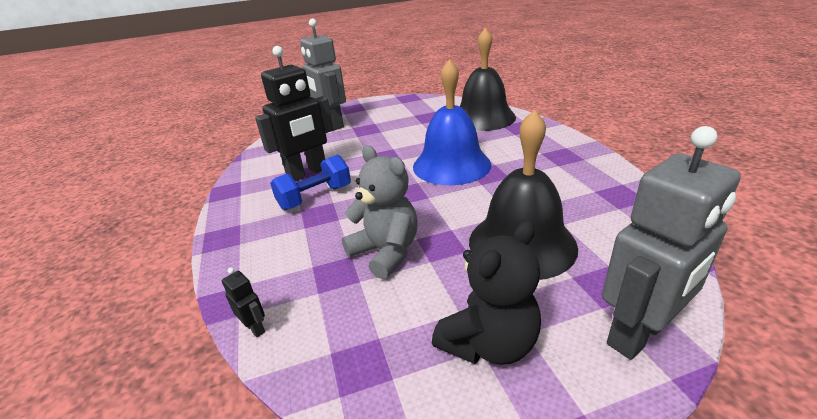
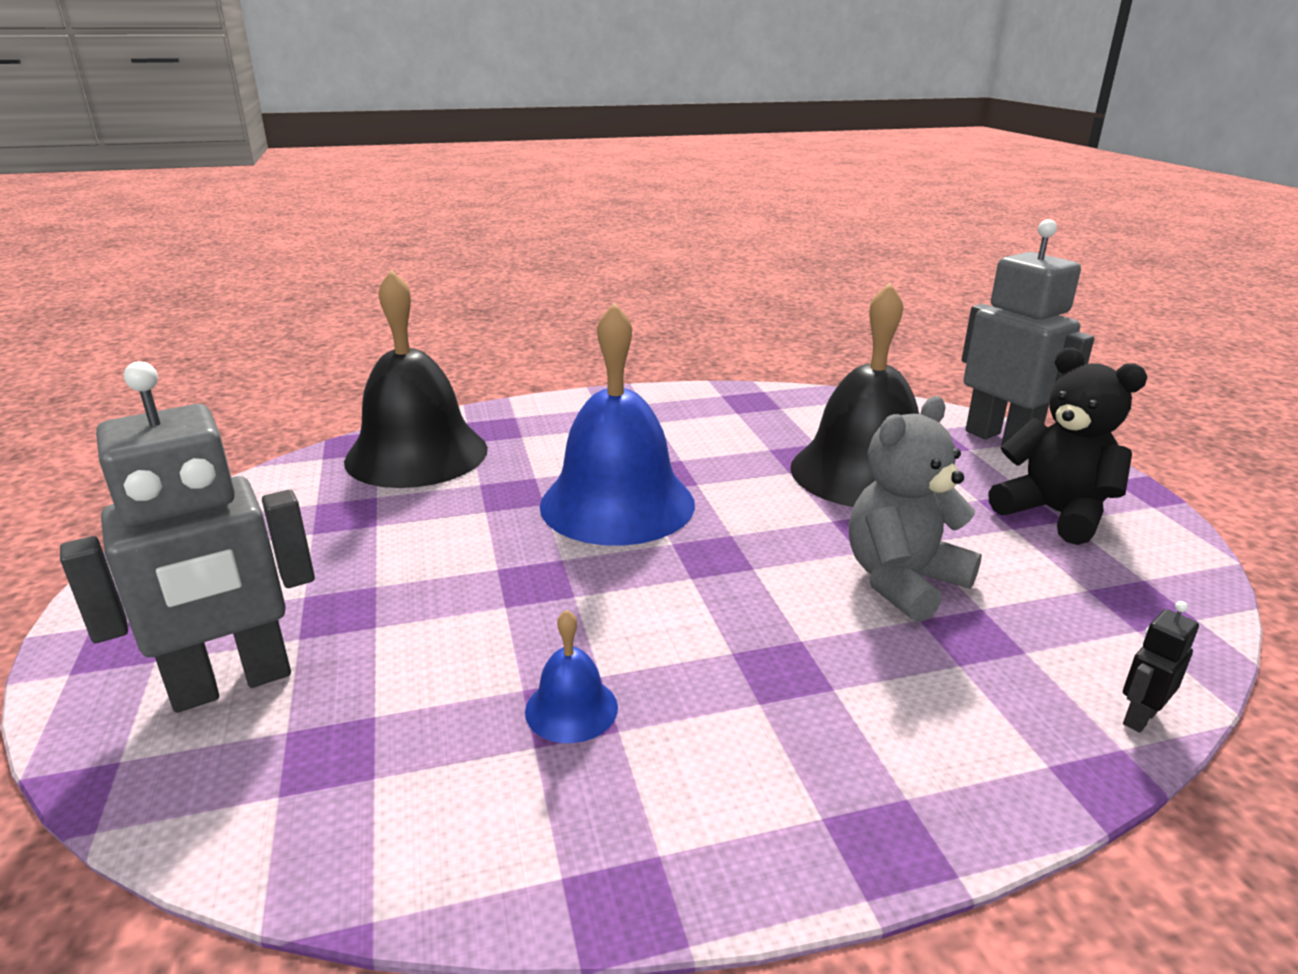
camera: 90 degrees left, 5 degrees down
(307, 173) = (571, 709): black robot -> blue bell
(315, 197) = (707, 681): blue dumbbell -> none

